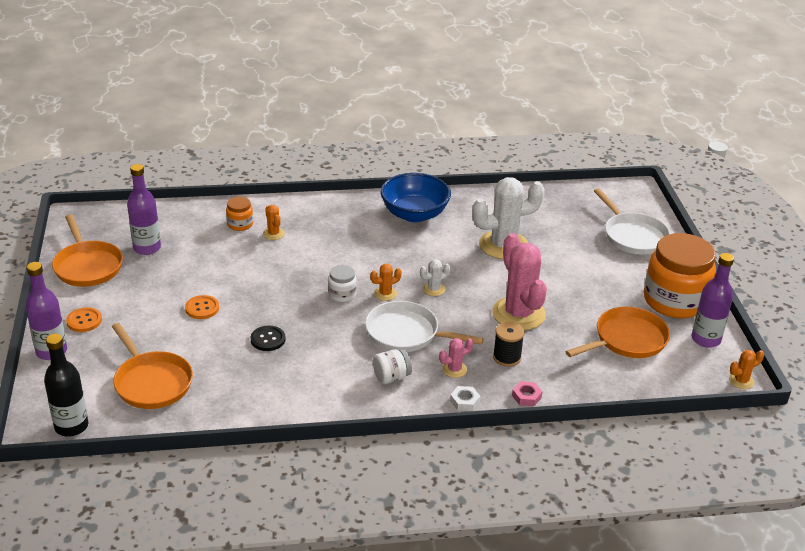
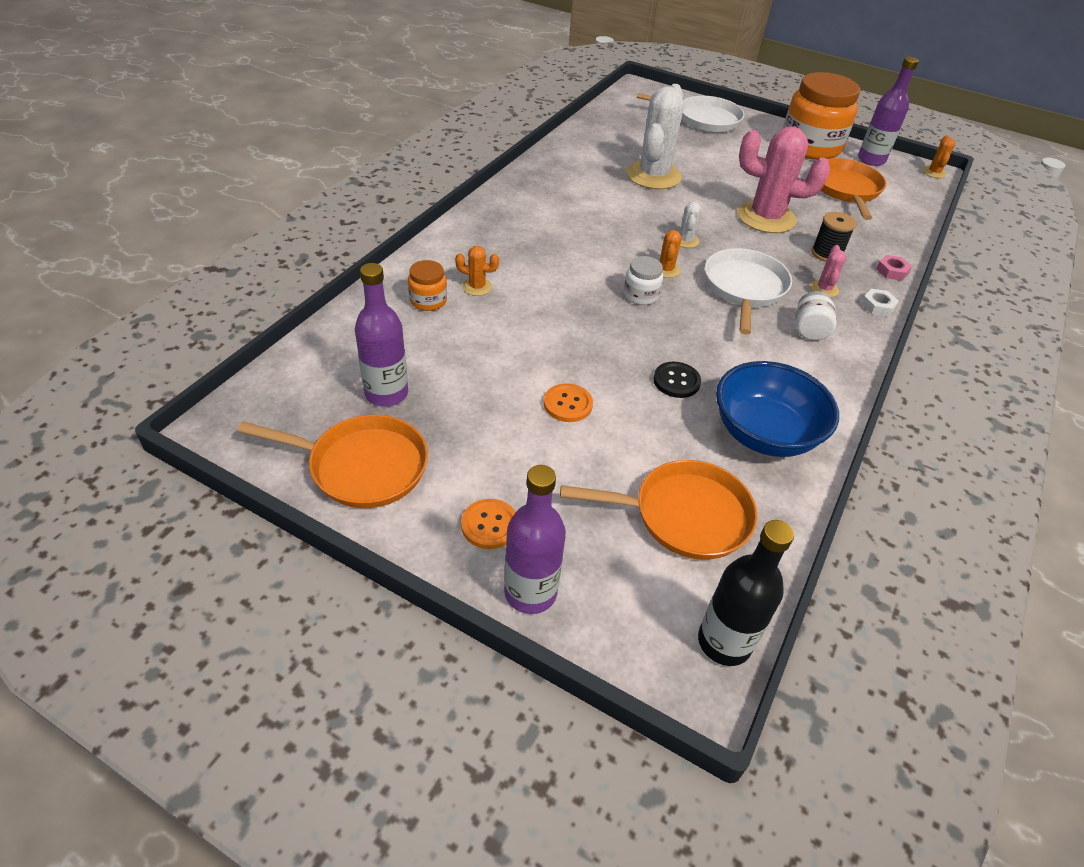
camera: 55 degrees left, 10 degrees up
(406, 333) = (744, 288): white pan -> white pan turned 135 degrees clockwise
(414, 214) = (548, 192): blue bowl -> blue bowl (764, 434)

